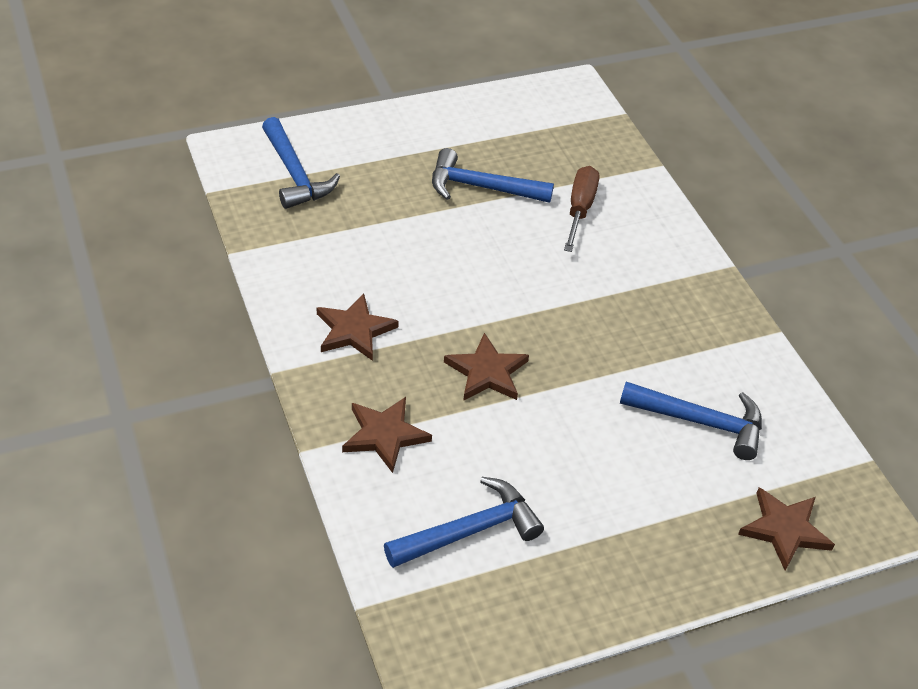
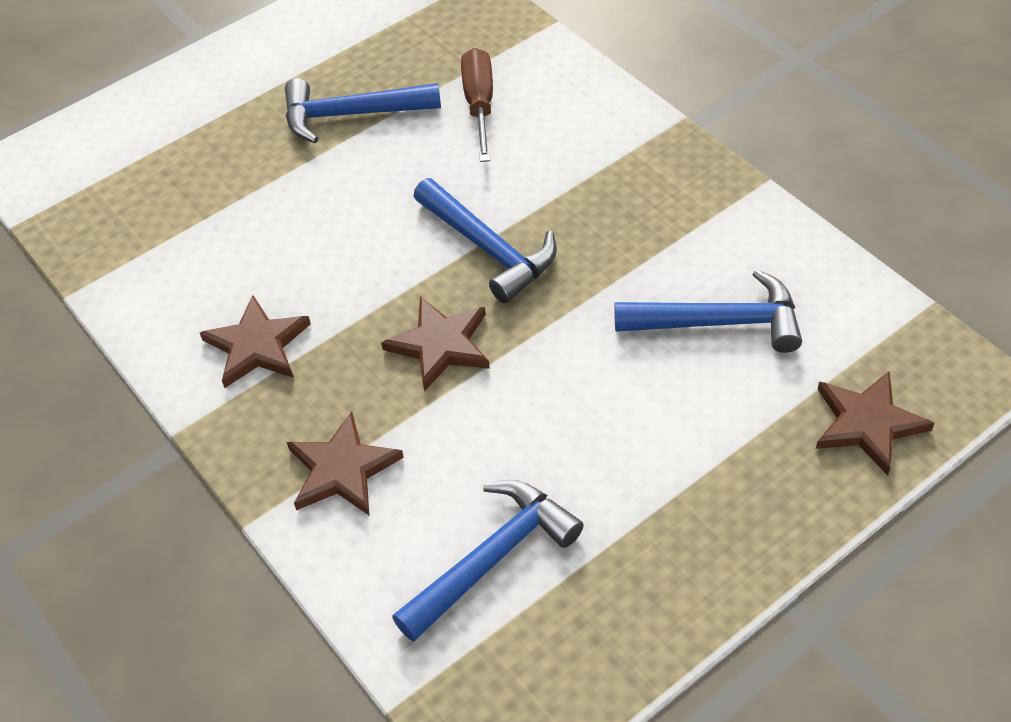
camera: 10 degrees left, 5 degrees up
(294, 174) = (113, 169): blue hammer -> blue hammer (488, 249)

